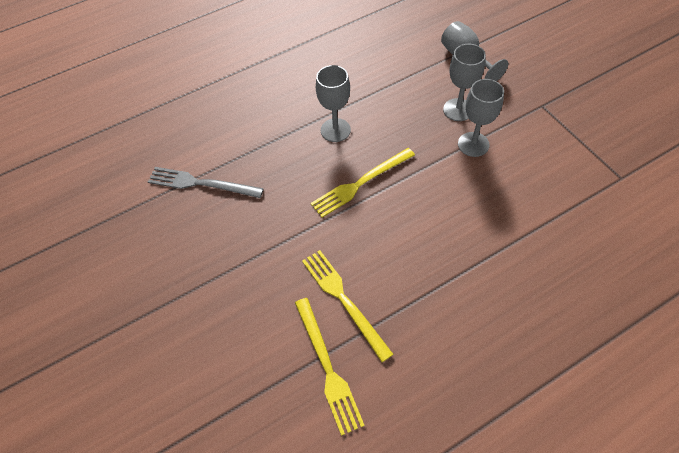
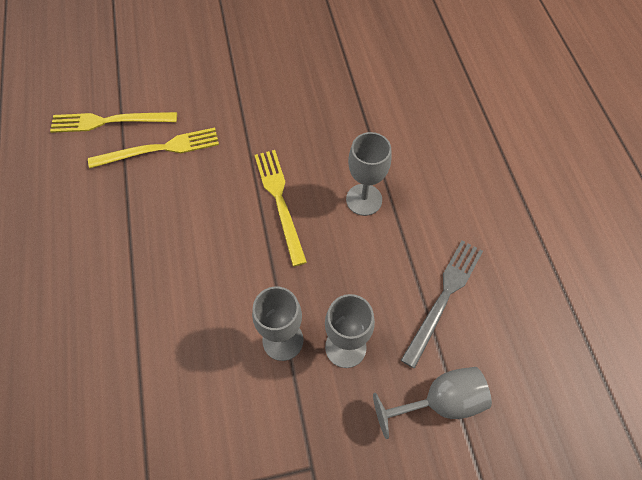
camera: 105 degrees right, 5 degrees up
(201, 183) = (339, 72): grey fork -> grey fork (444, 297)

